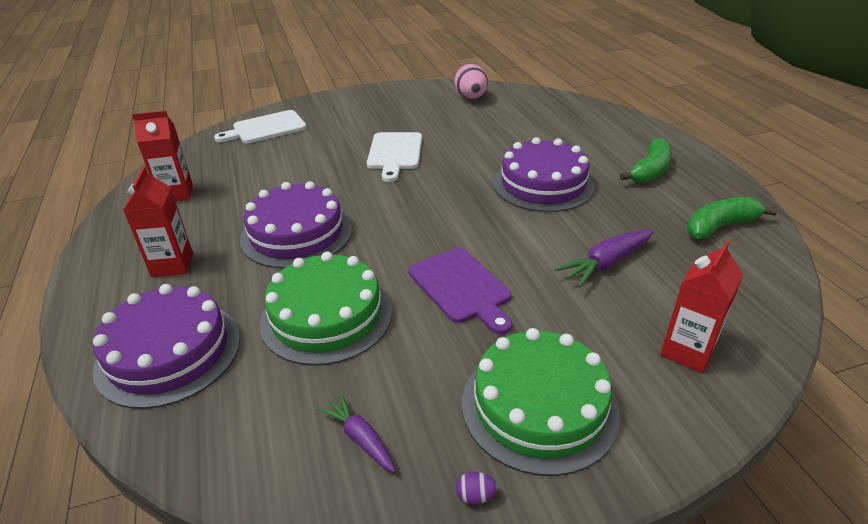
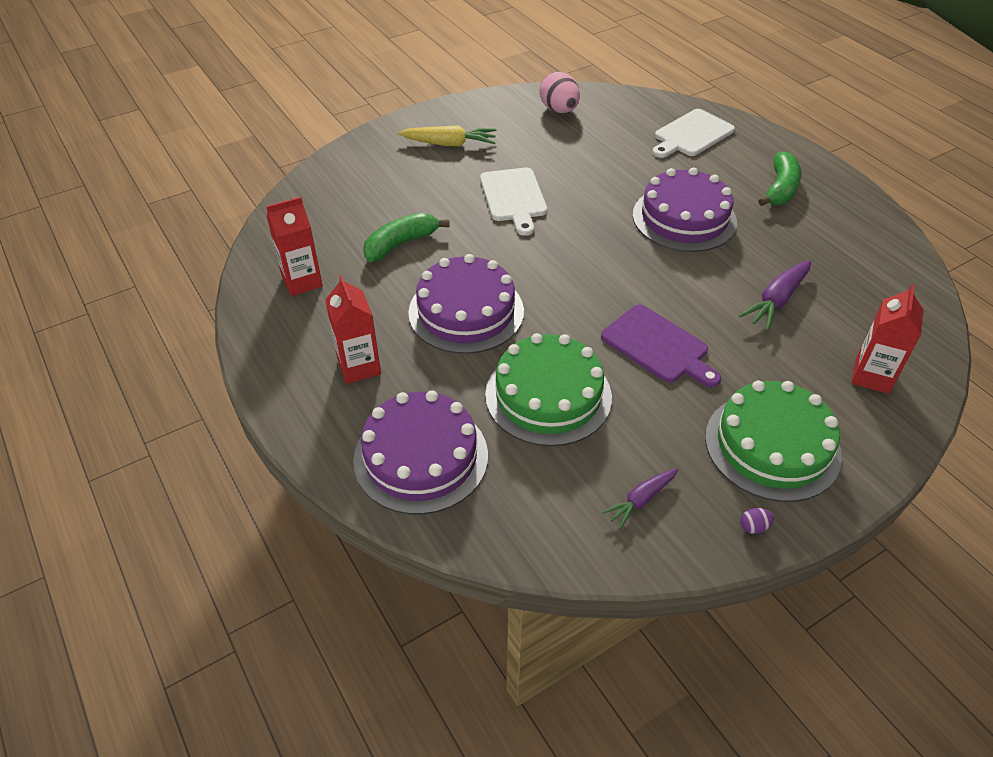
camera: 15 degrees left, 10 degrees up
(266, 128) = (347, 180): white cutting board -> white cutting board (692, 134)
(360, 438) = (640, 500): purple carrot -> purple carrot turned 75 degrees counterclockwise
(365, 112) = (449, 144): none -> yellow carrot
(720, 226) = (863, 245): green banana -> green banana (401, 244)

